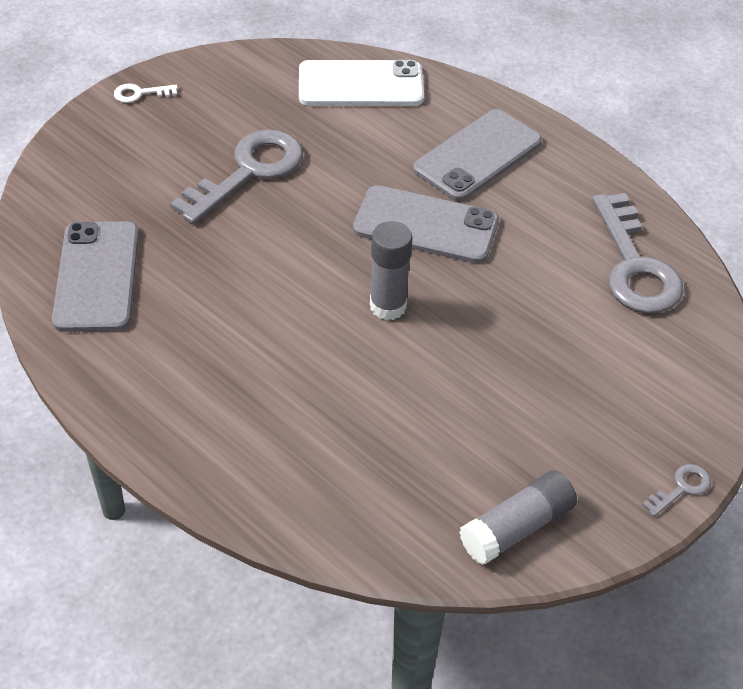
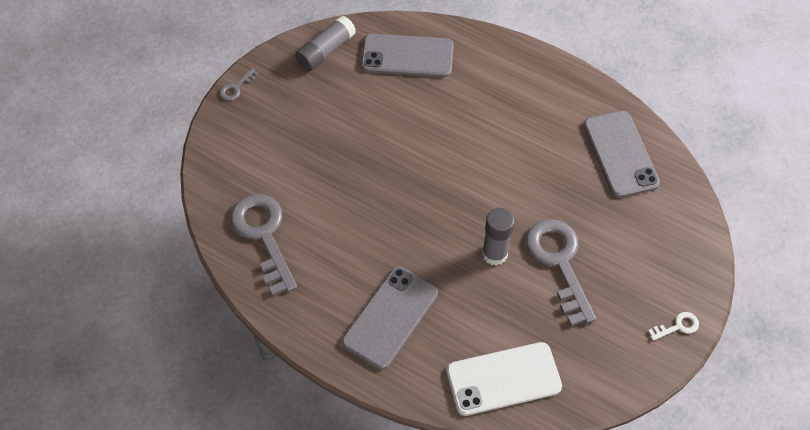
camera: 170 degrees right, 10 degrees up
(248, 172) = (559, 263): grey key -> grey key turned 135 degrees clockwise
(388, 306) = (427, 170): grey glue stick -> grey glue stick (494, 254)
(426, 225) = (416, 240): grey phone -> grey phone (407, 56)

